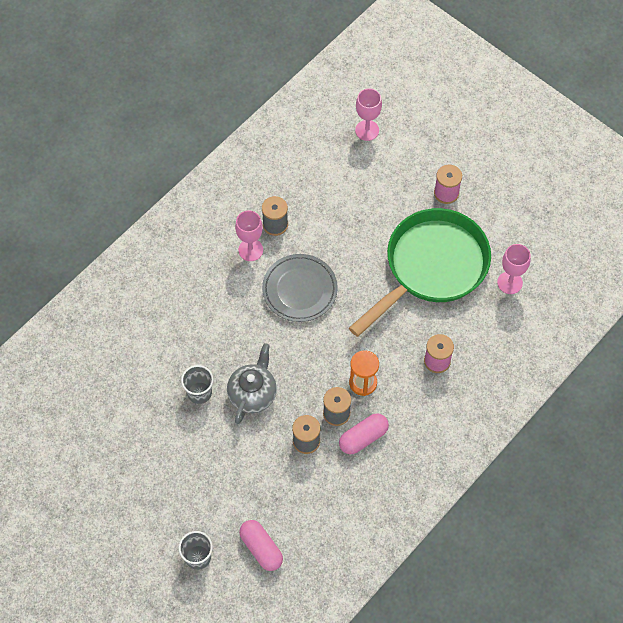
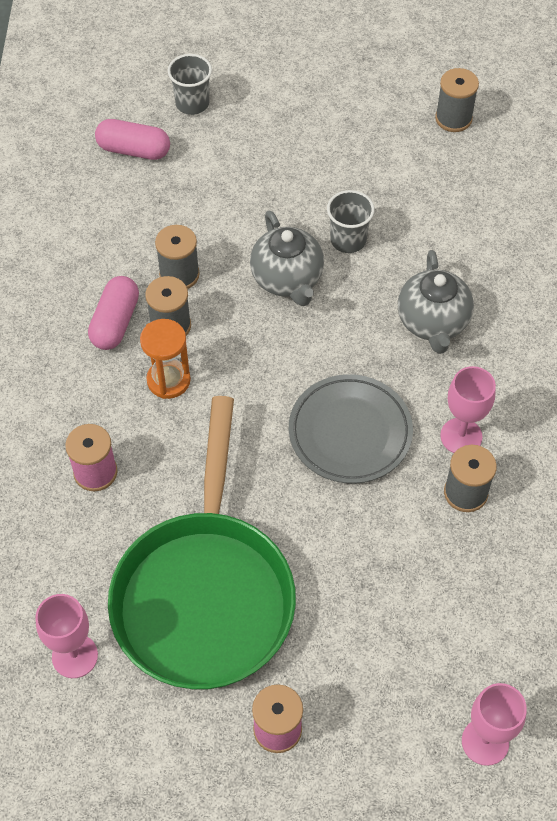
camera: 140 degrees right, 5 degrees down
(64, 424) = (453, 118): none -> grey spool
(205, 314) = (432, 322): none -> grey teapot

